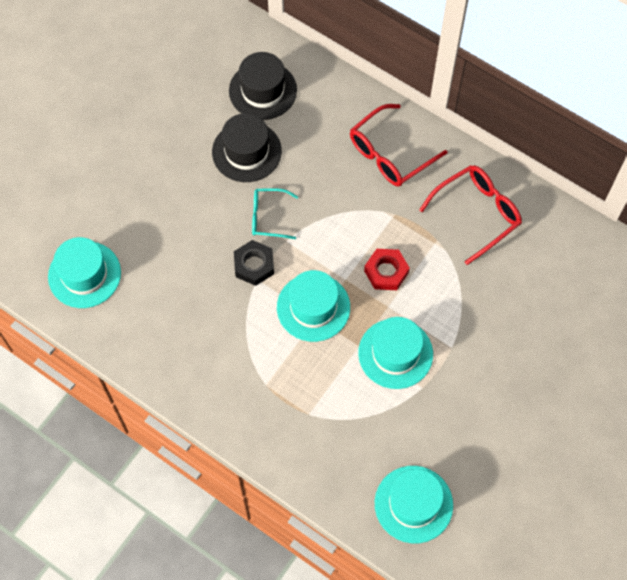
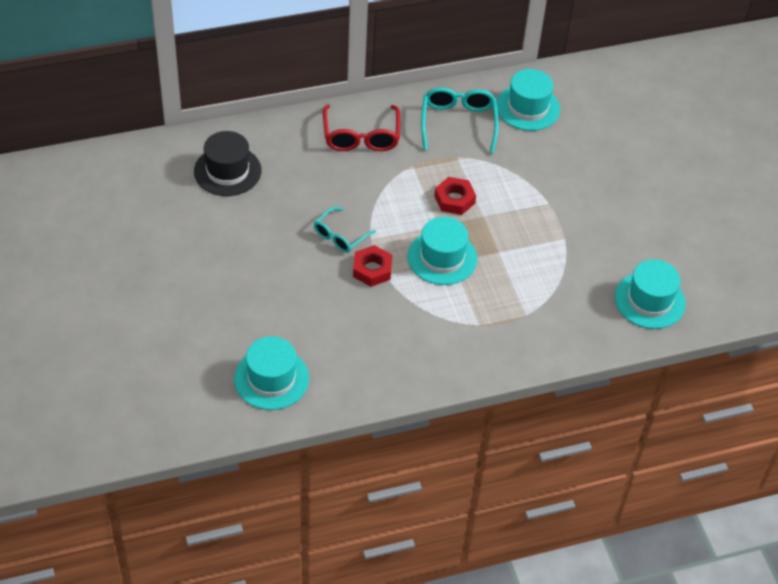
camera: 55 degrees left, 15 degrees down
(246, 151) = (270, 213): black hat -> none
(254, 265) = (372, 269): black nut -> red nut
(395, 353) = (524, 236): turquoise hat -> turquoise hat (528, 107)
(477, 213) = (458, 123): red glasses -> turquoise glasses

